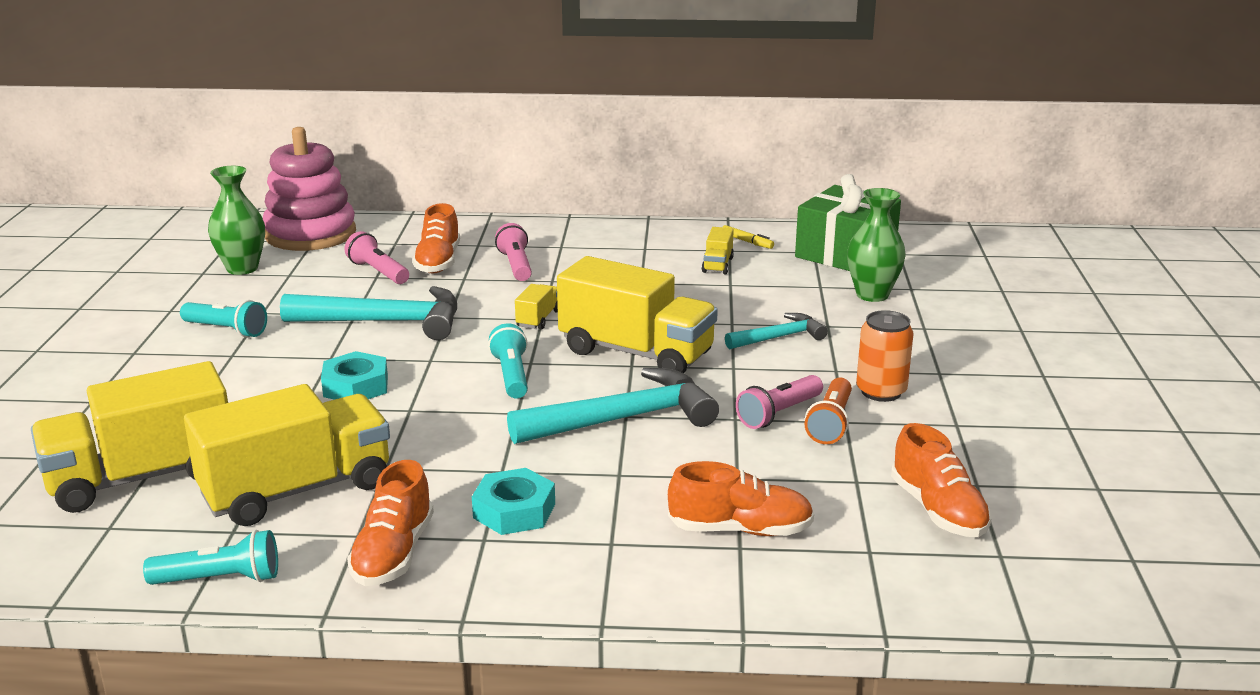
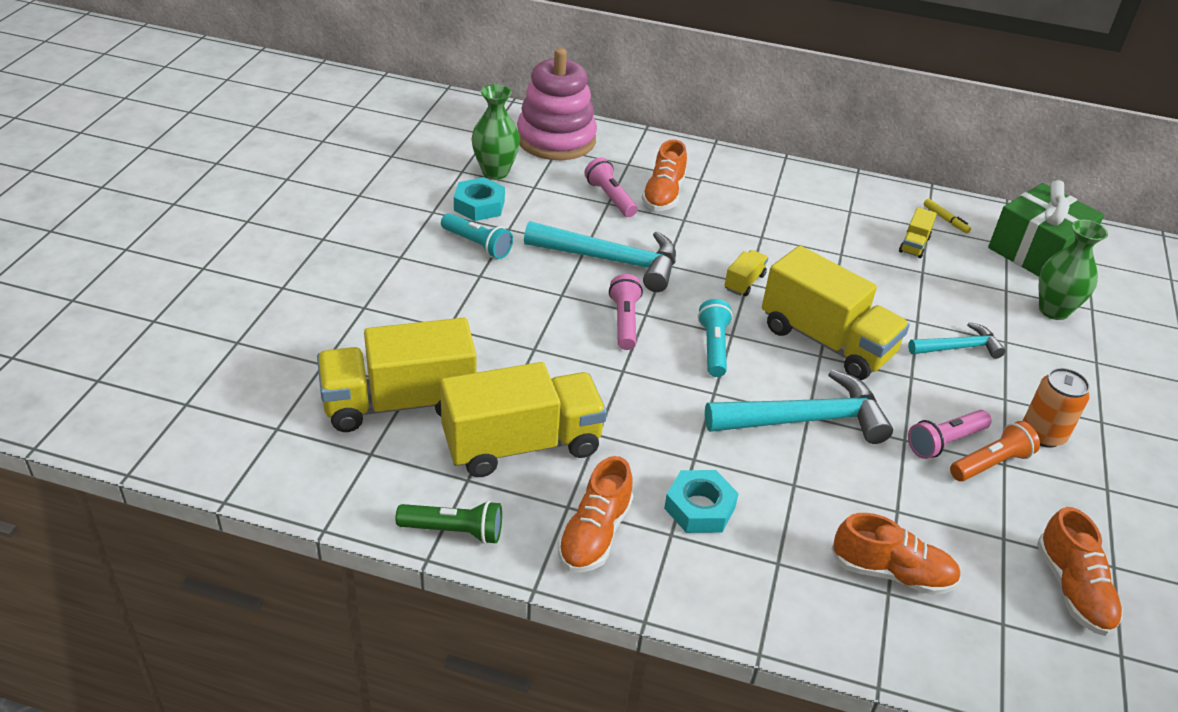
camera: 10 degrees right, 15 degrees up
(220, 579) = (454, 531): turquoise flashlight -> green flashlight
(356, 386) = (580, 333): turquoise nut -> turquoise nut (479, 205)
(516, 265) = (731, 212): pink flashlight -> pink flashlight (625, 321)
(830, 423) = (990, 463): orange flashlight -> orange flashlight turned 150 degrees counterclockwise

